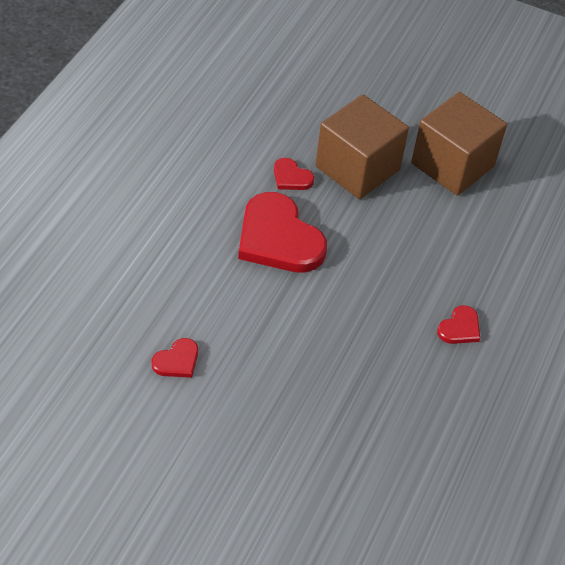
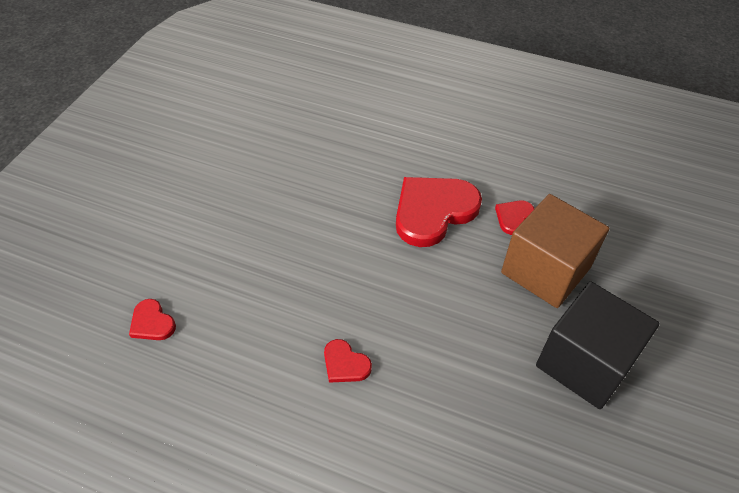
camera: 90 degrees right, 0 degrees up
(177, 361) = (291, 155): red heart -> red heart (152, 323)
(452, 165) = (584, 363): brown cube -> black cube

